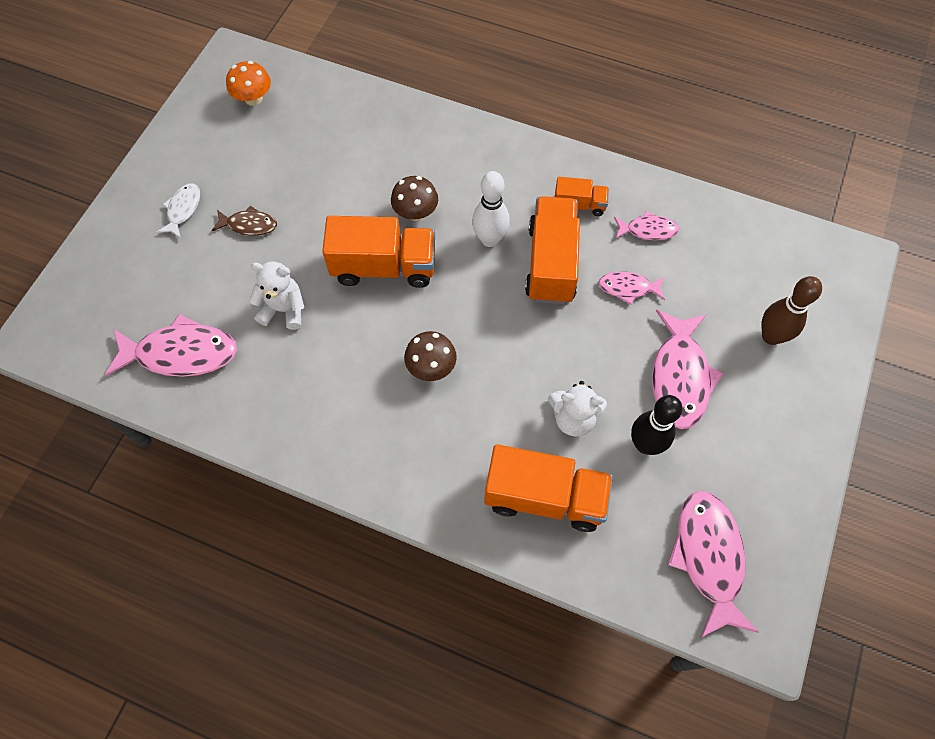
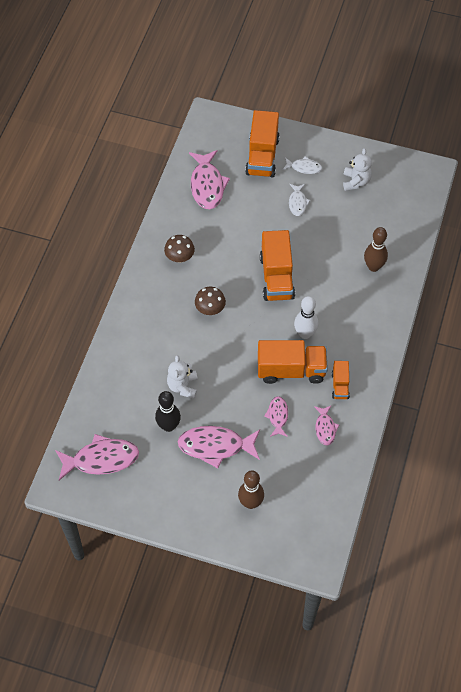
camera: 85 degrees right, 5 degrees down
(249, 225) = (297, 203): brown fish -> white fish
(253, 98) = (397, 189): orange mushroom -> none
(283, 309) = (240, 229): white teddy bear -> white teddy bear (356, 182)
(384, 142) = (373, 267): none -> brown bowling pin
(415, 212) = (320, 290): brown mushroom -> brown mushroom (180, 257)
(544, 497) = (133, 373): orange truck -> orange truck (262, 156)

